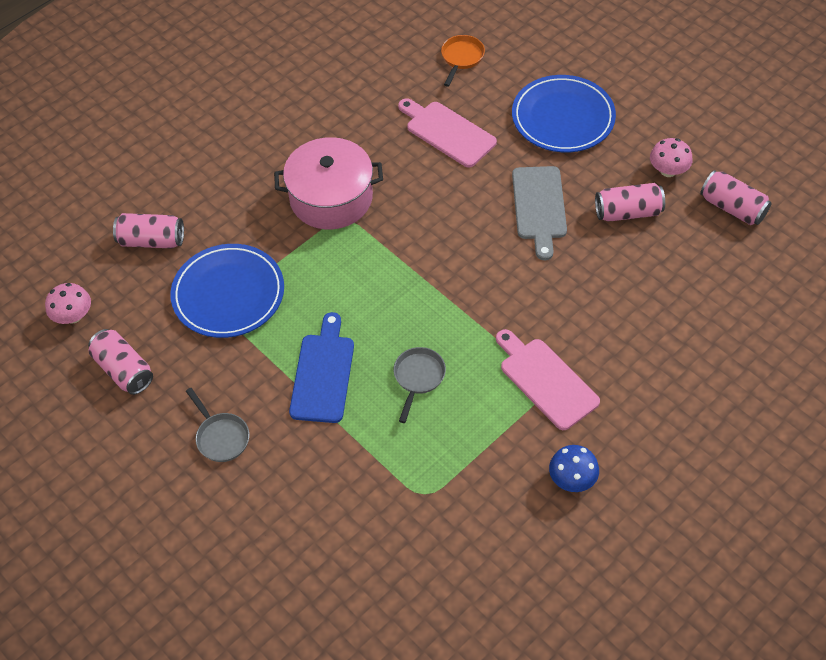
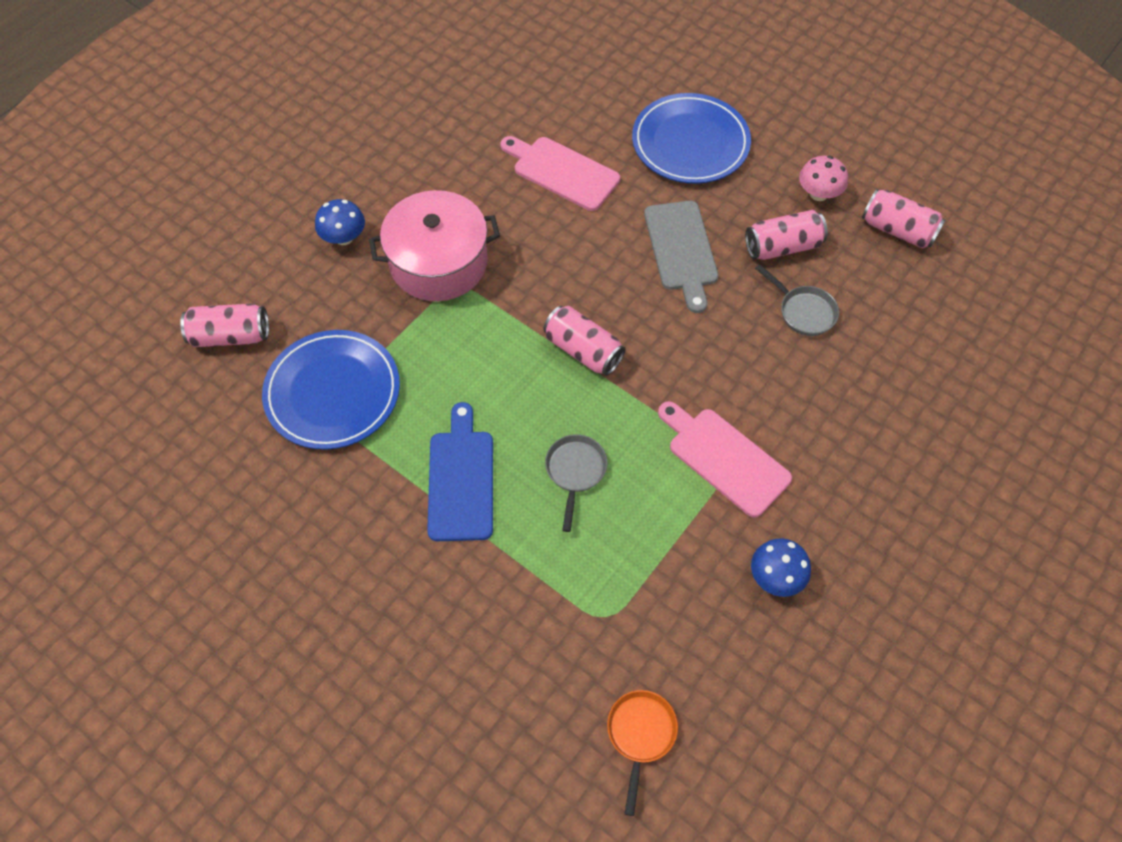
camera: 10 degrees left, 5 degrees up
(73, 316) = (145, 440): pink mushroom -> none
(124, 370) = (217, 502): pink can -> pink can (583, 350)
(221, 437) = (348, 574): grey pan -> grey pan (803, 311)
(255, 170) = (344, 237): none -> blue mushroom
(461, 58) = (564, 84): orange pan -> orange pan (640, 735)

